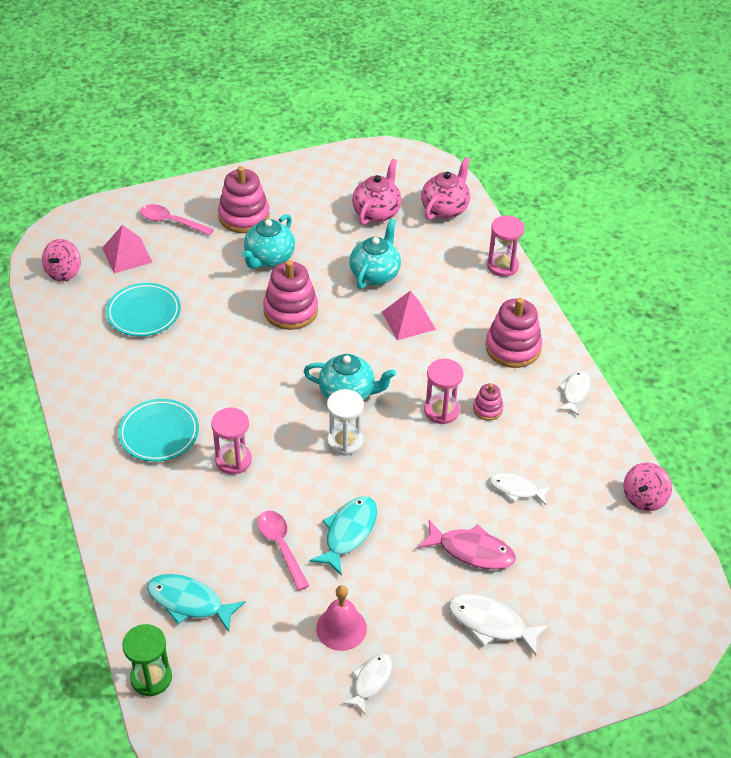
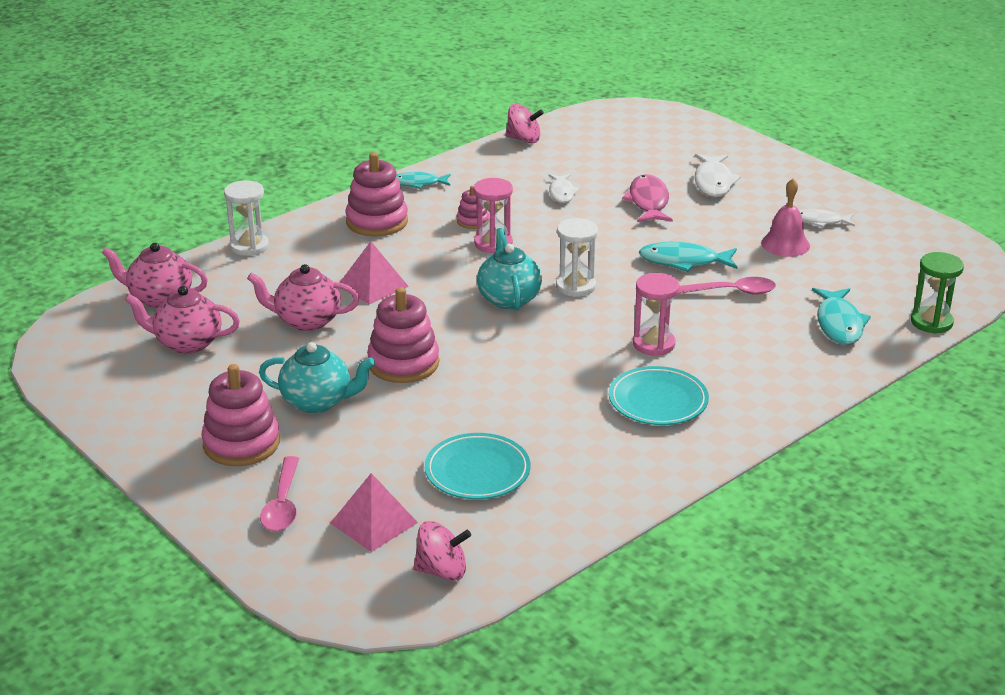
camera: 110 degrees left, 15 degrees down
(281, 546) = (731, 292): pink spoon -> pink spoon turned 135 degrees counterclockwise
(375, 274) = (306, 321): turquoise teapot -> pink teapot
(502, 266) = (249, 246): pink hourglass -> white hourglass
(575, 392) = (418, 183): white fish -> turquoise fish

